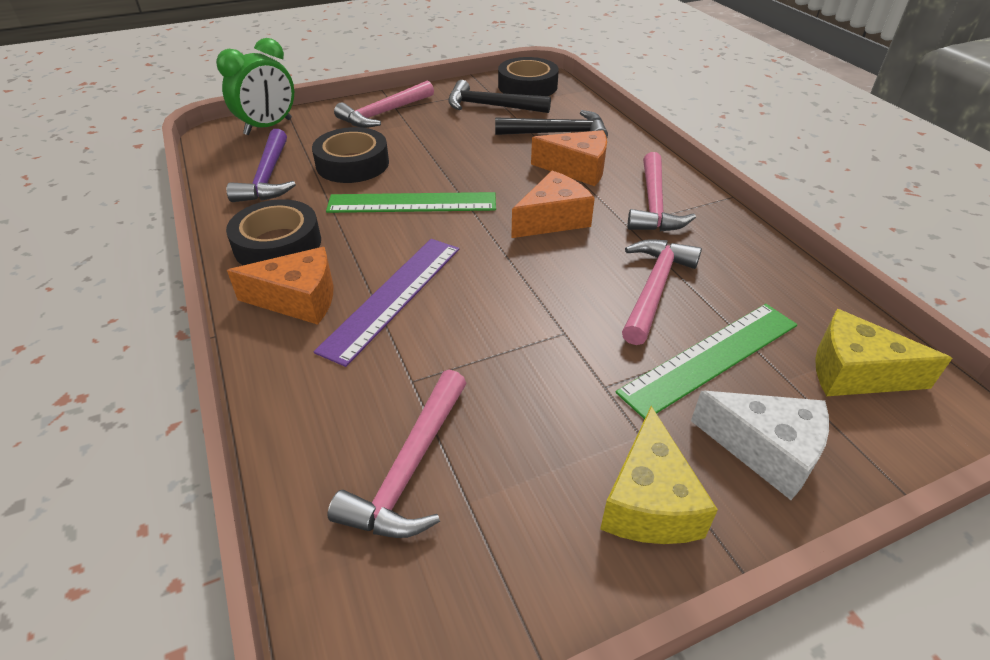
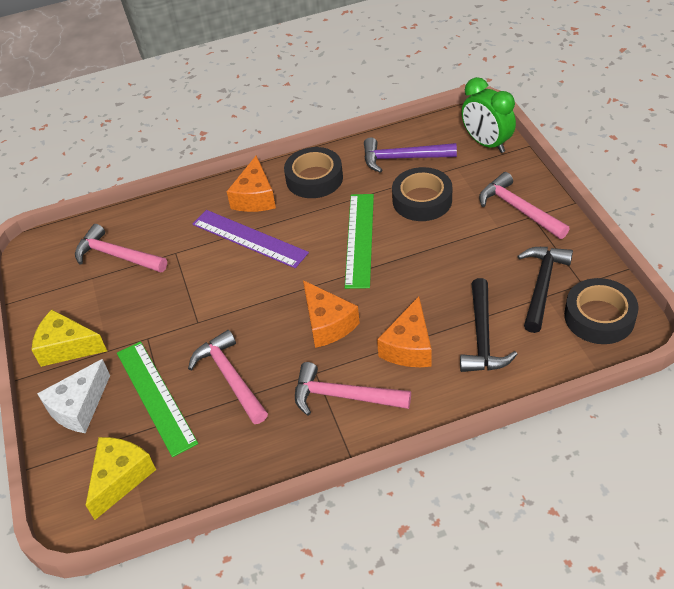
camera: 100 degrees right, 5 degrees up
(654, 289) = (230, 377): pink hammer -> pink hammer turned 150 degrees counterclockwise

